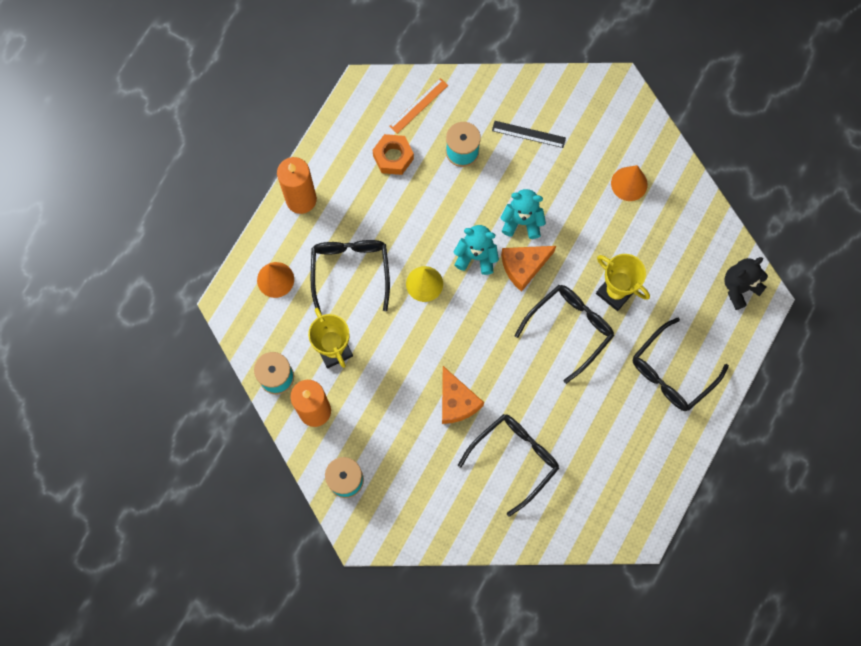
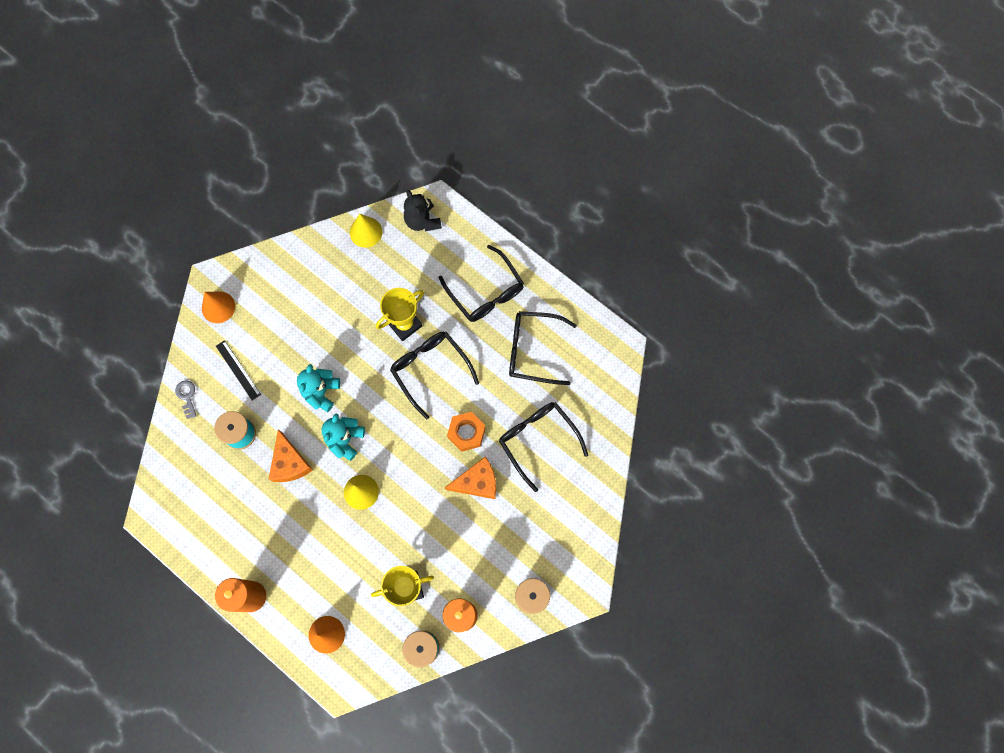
camera: 80 degrees left, 0 degrees up
(350, 271) = (334, 559): black glasses -> black glasses (533, 350)
(393, 157) = (230, 499): orange nut -> orange nut (466, 433)
(418, 105) = (184, 466): orange ruler -> none
(490, 91) = (187, 396): none -> grey key
(524, 266) = (364, 399): orange cheese -> orange cheese (289, 463)
(528, 134) = (238, 370): black ruler -> black ruler turned 60 degrees counterclockwise
(629, 183) = (307, 291): orange cone -> orange cone (218, 307)
(711, 230) = (366, 232): none -> yellow cone

